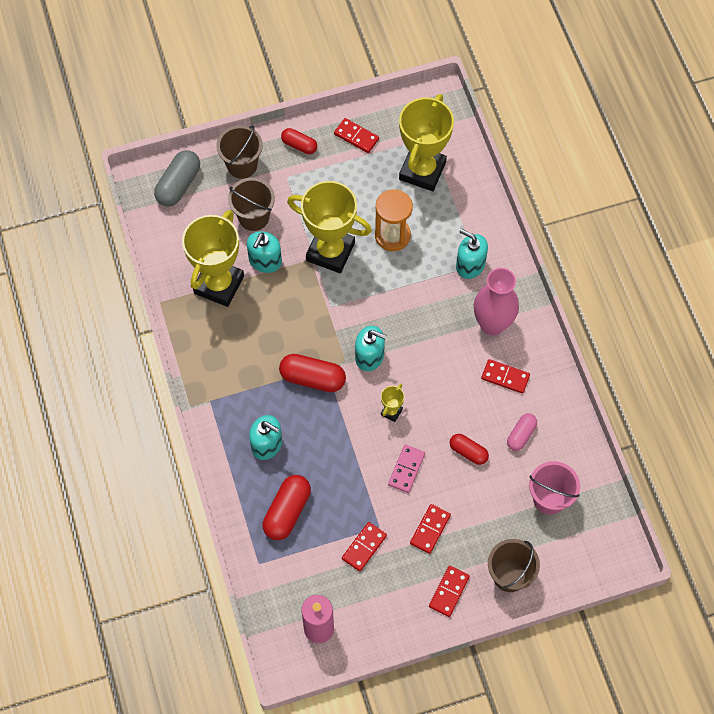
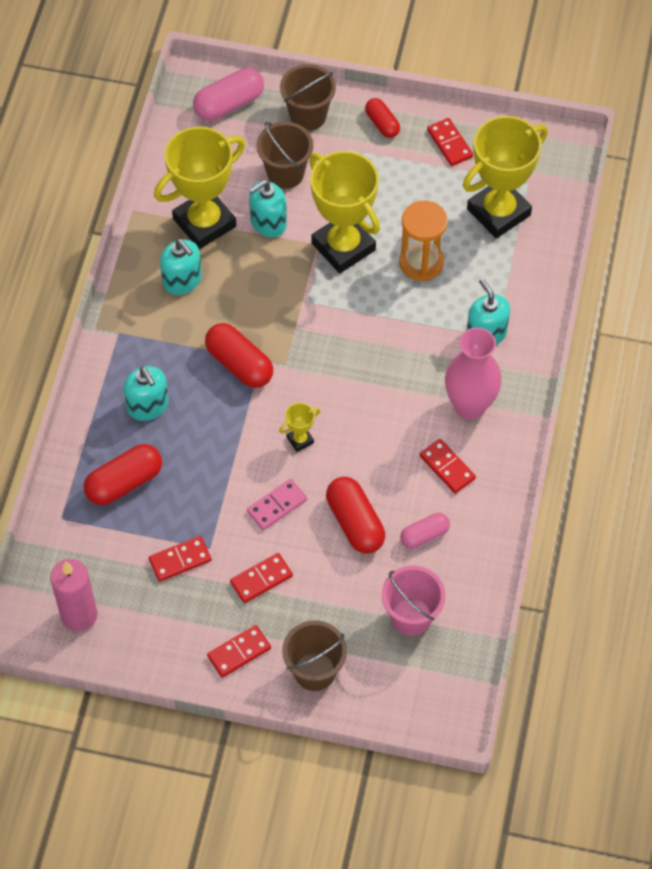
camera: 30 degrees right, 5 degrees down
(178, 185) = (229, 104): grey capsule -> pink capsule
(369, 356) = (314, 372): turquoise soap dispenser -> turquoise soap dispenser (182, 280)
(468, 452) = (355, 523): red capsule -> red capsule, size x1.62

